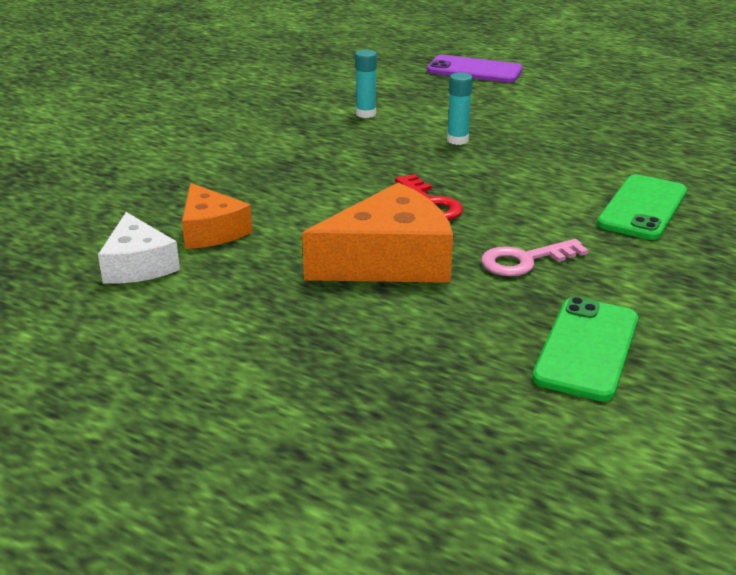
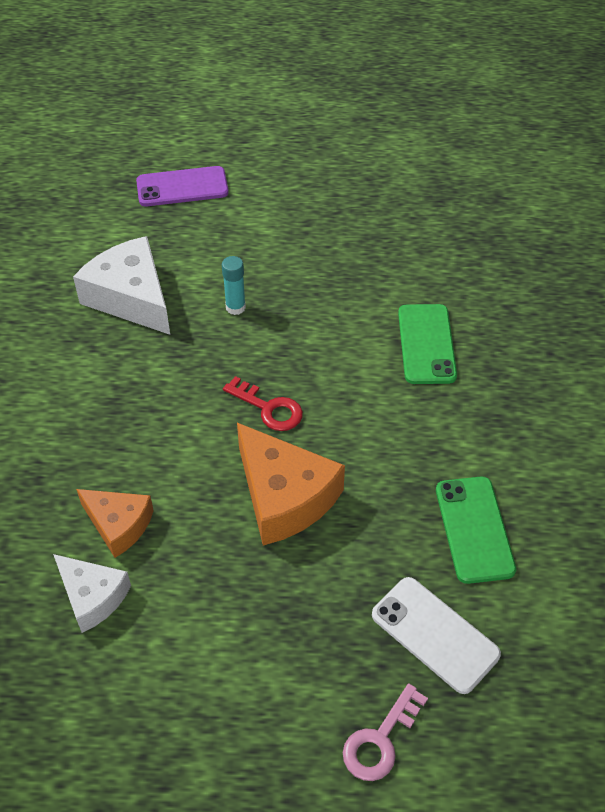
camera: 30 degrees left, 20 degrees up
(366, 114) = (131, 297): turquoise glue stick -> white cheese
(389, 261) = (284, 496): orange cheese -> orange cheese turned 105 degrees clockwise
(462, 412) = (434, 634): none -> white phone
(525, 260) = (381, 449): pink key -> pink key (380, 740)

